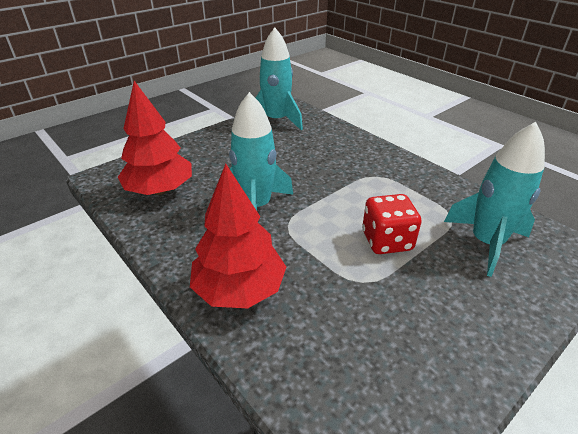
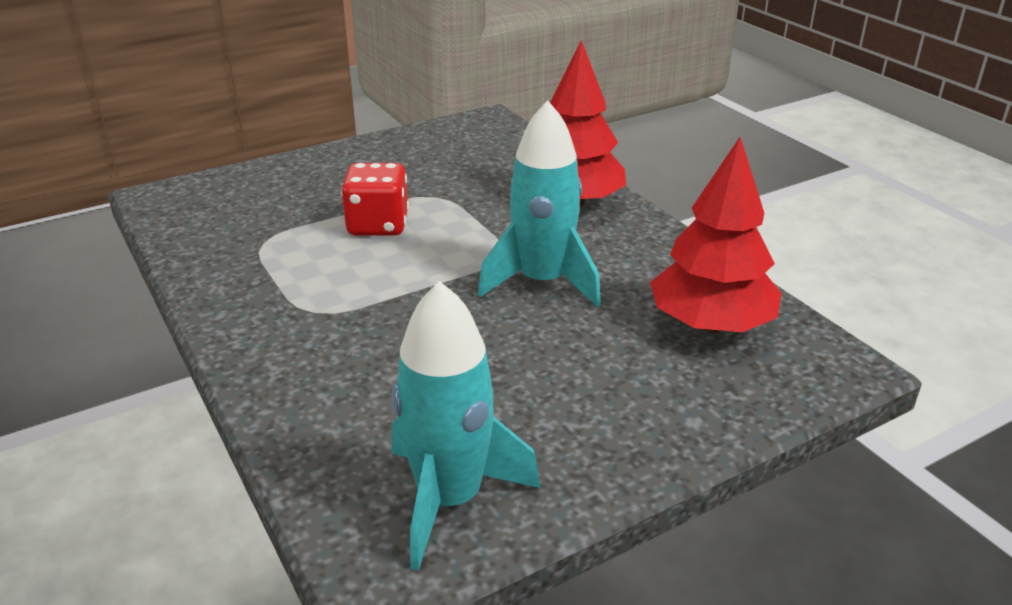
camera: 170 degrees left, 5 degrees down
(486, 243) = (256, 212): turquoise rocket -> none

